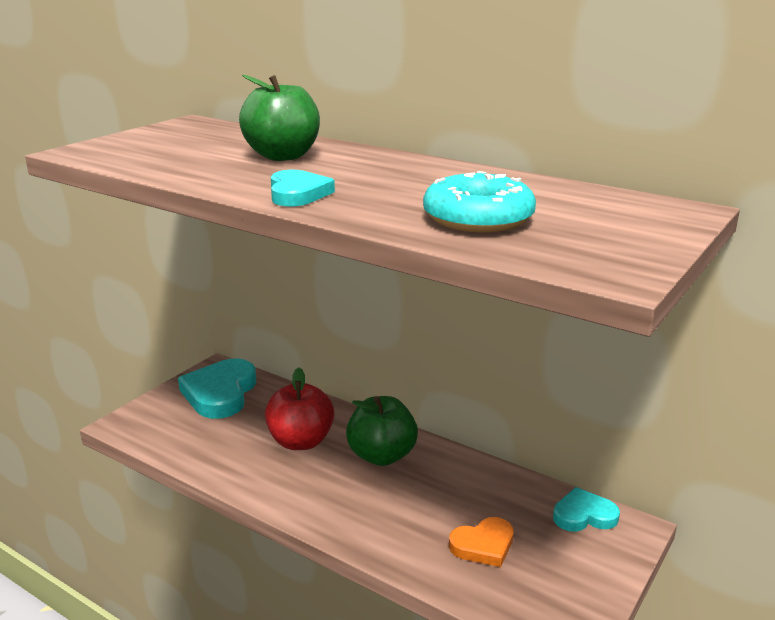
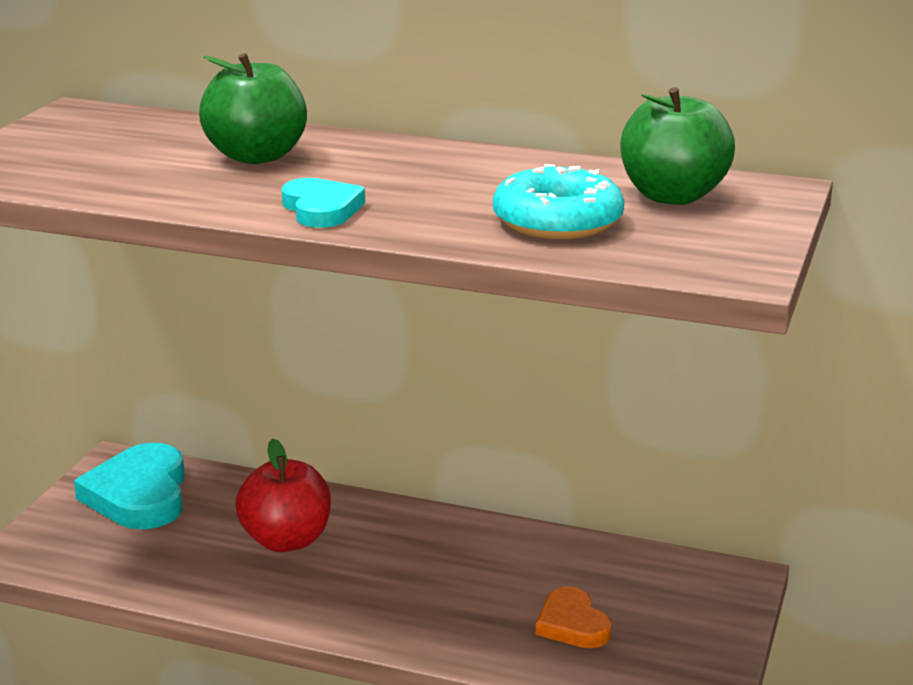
camera: 15 degrees left, 0 degrees up
(382, 456) = (403, 542): green apple -> green apple (672, 196)
(483, 545) = (572, 624): orange heart -> orange heart turned 105 degrees clockwise
(584, 515) = (680, 572): turquoise heart -> none

